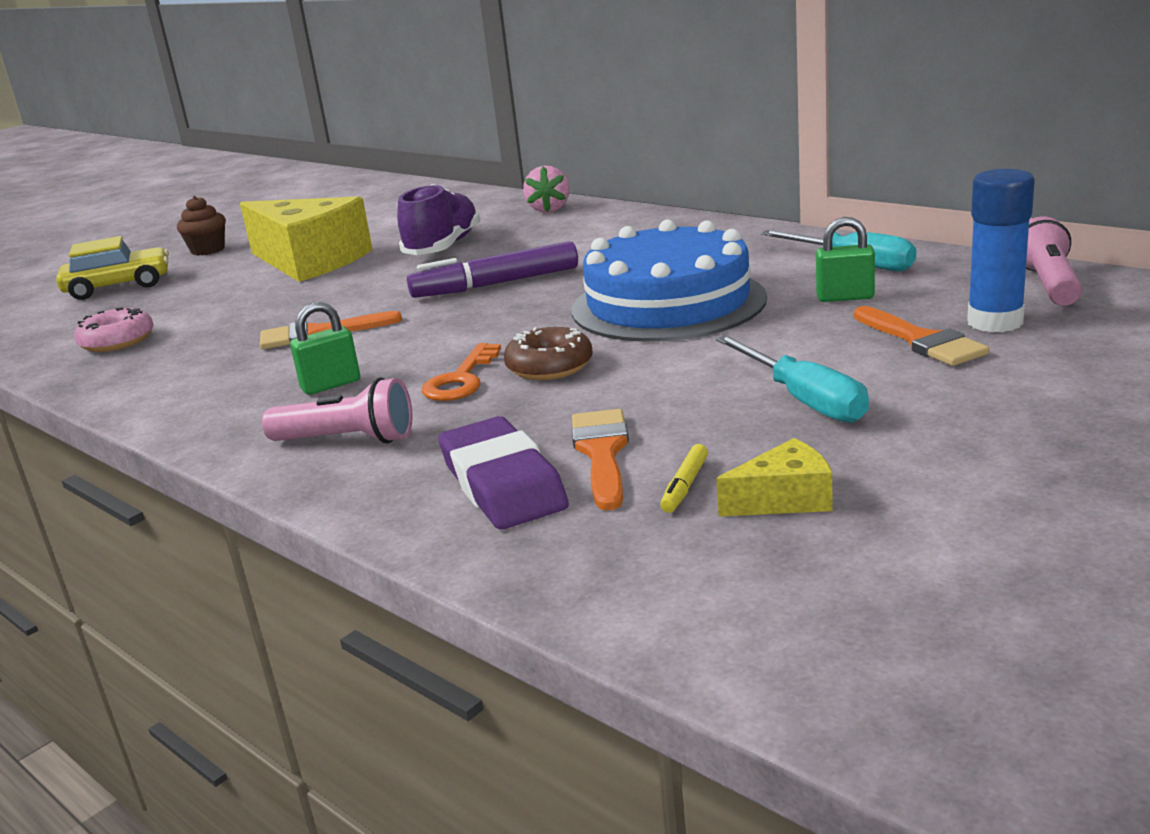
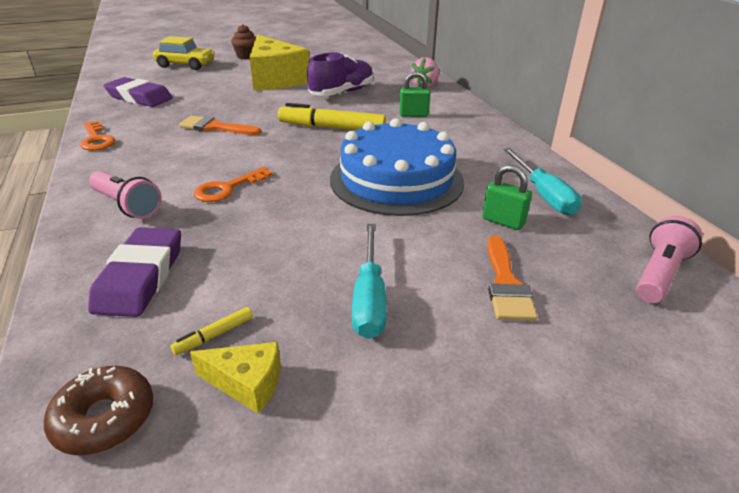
camera: 25 degrees right, 10 degrees up
(117, 341) = (139, 97): pink donut -> purple eraser
(147, 402) = (96, 139): none -> orange key
(331, 385) = (173, 164): green padlock -> green padlock (413, 115)
(496, 284) = (332, 128): purple marker -> yellow marker
(549, 367) = (277, 200): brown donut -> brown donut (104, 418)
(602, 453) = (213, 281): orange brush -> none
(995, 322) = (577, 292): blue glue stick -> none

